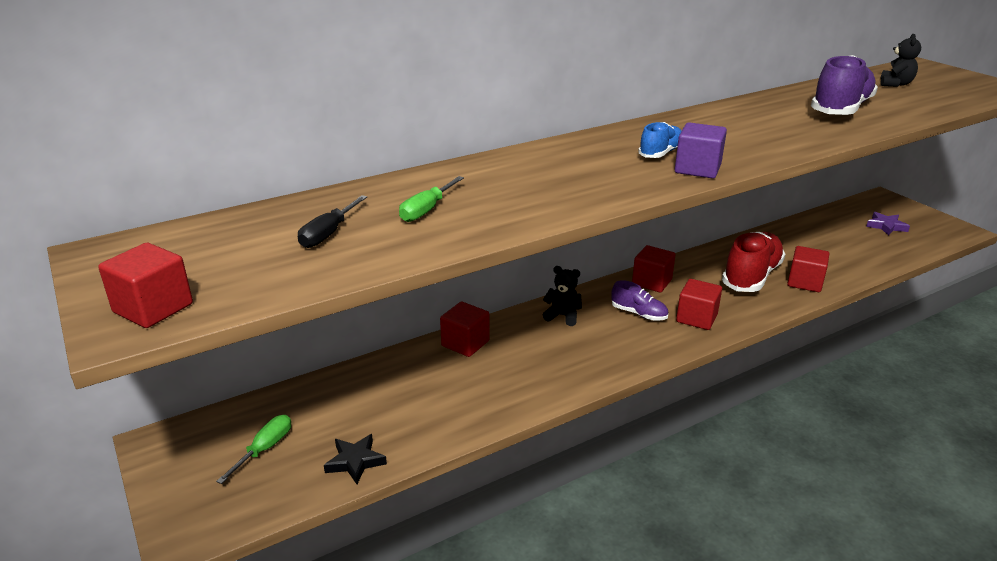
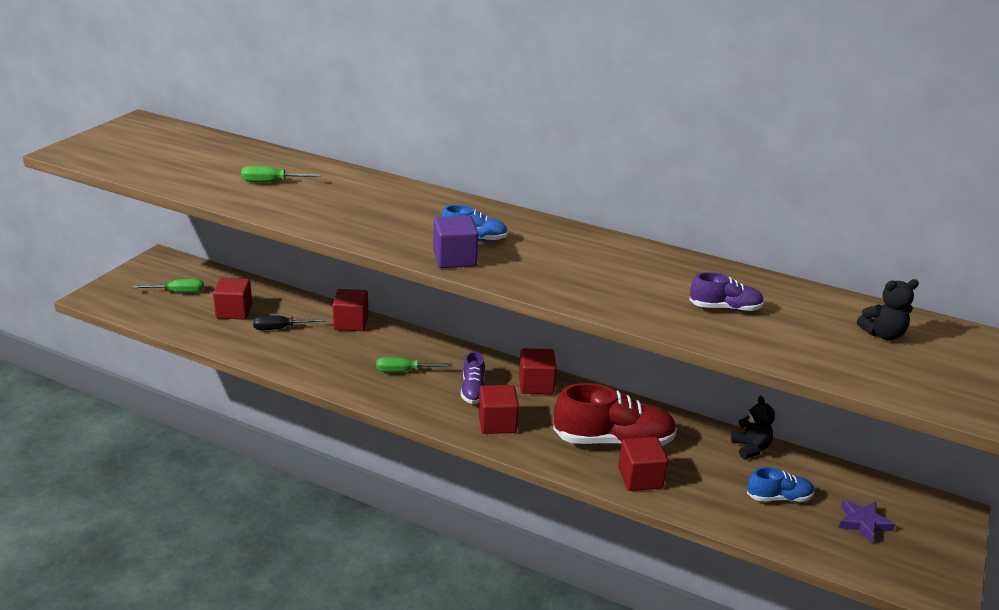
camera: 55 degrees right, 0 degrees up
(153, 308) = (90, 151): red cube -> red cube (234, 311)
(328, 233) = (211, 165): black screwdriver -> black screwdriver (281, 328)
(355, 461) = (187, 326): black star -> none
(563, 316) = (431, 354): black teddy bear -> black teddy bear (750, 448)
(580, 339) = (404, 371): none -> green screwdriver
(840, 109) = (725, 308): purple shoe -> purple shoe, size x0.53
(849, 242) = (779, 497): none -> blue shoe

